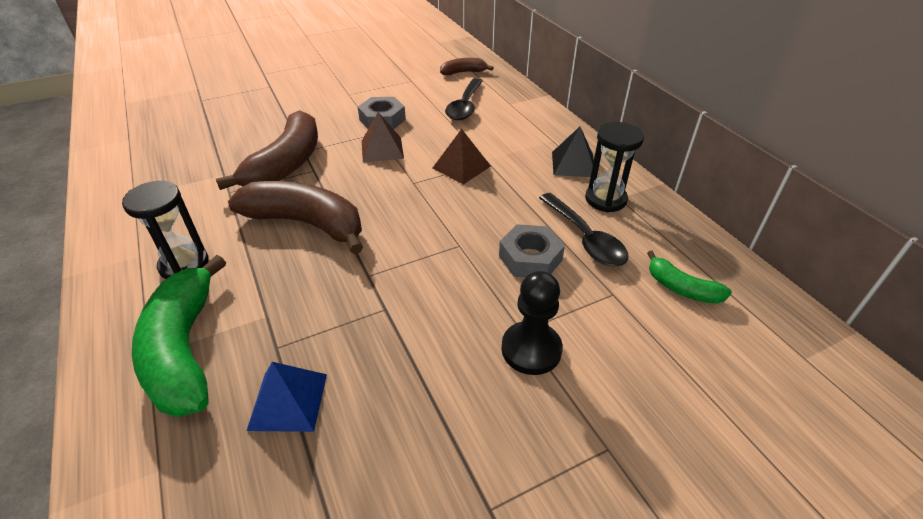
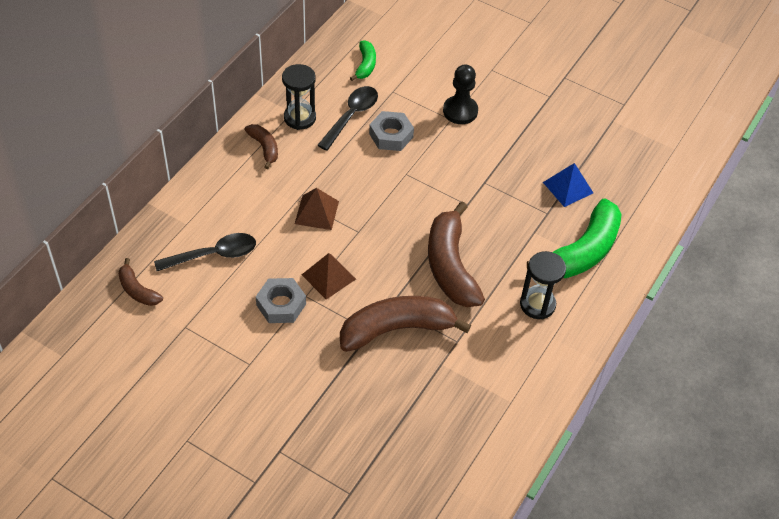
camera: 125 degrees left, 10 degrees up
(573, 164) = (264, 148): black pyramid -> brown banana

